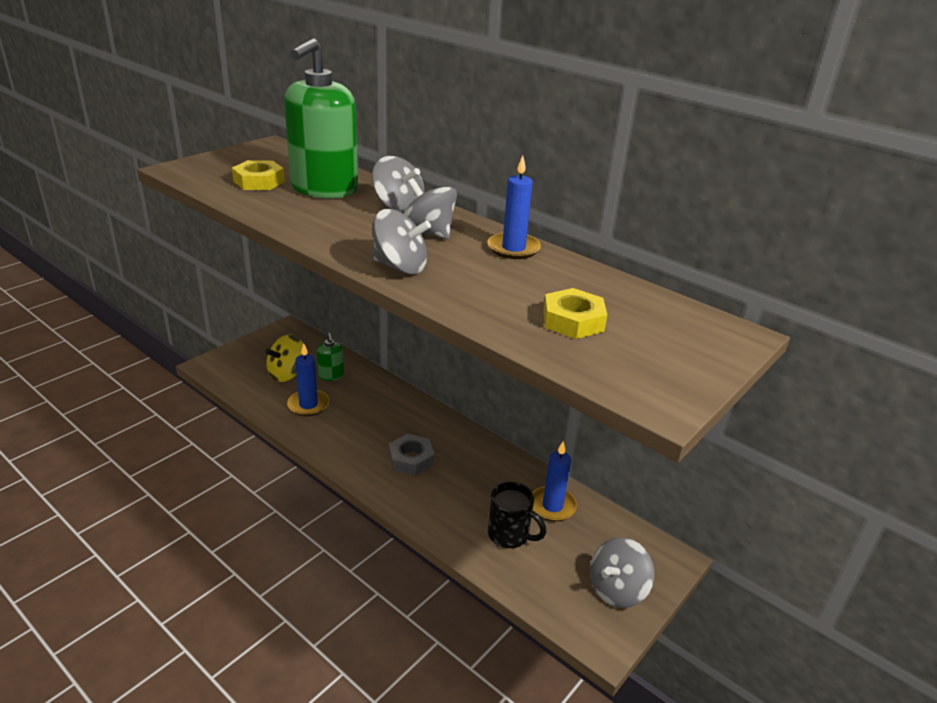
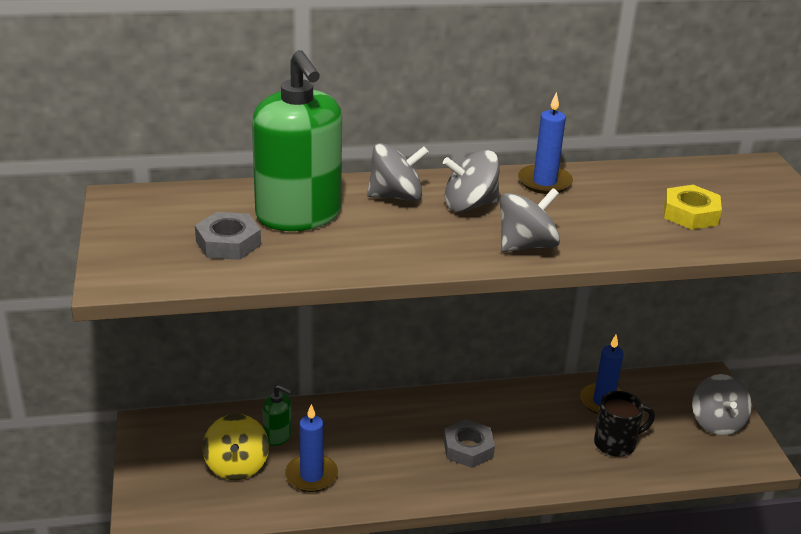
camera: 50 degrees left, 0 degrees up
(259, 181) = (228, 243): yellow nut -> grey nut

